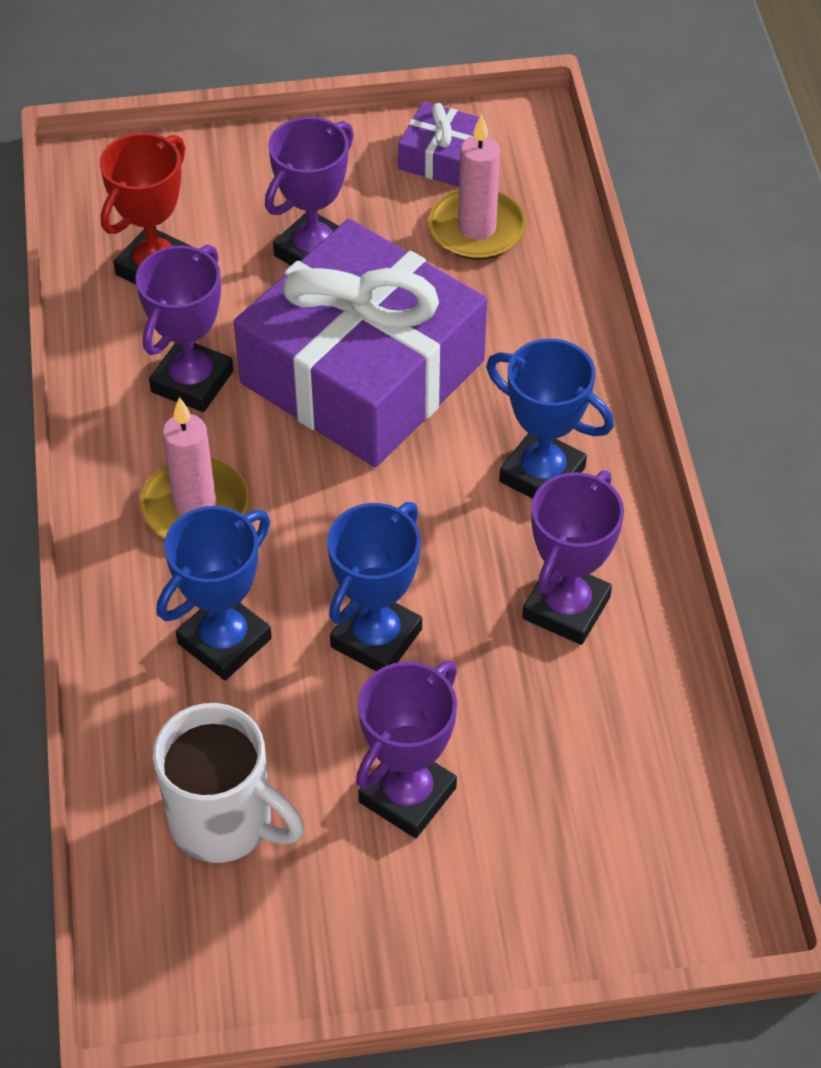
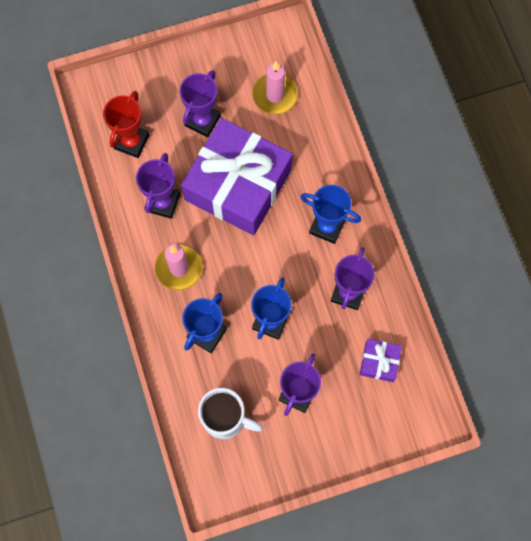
camera: 10 degrees left, 20 degrees up
(441, 157) = (250, 55): purple gift -> purple gift (379, 362)

